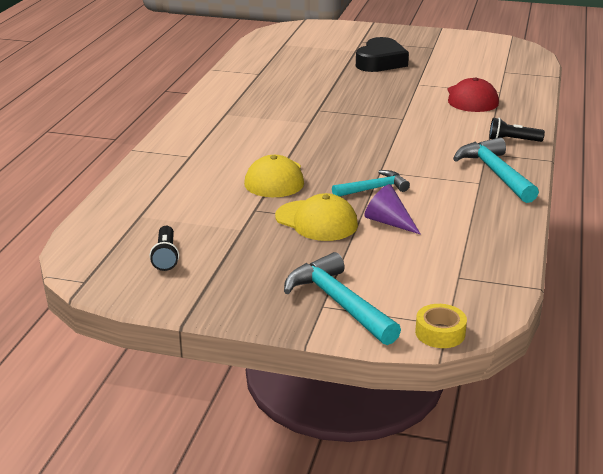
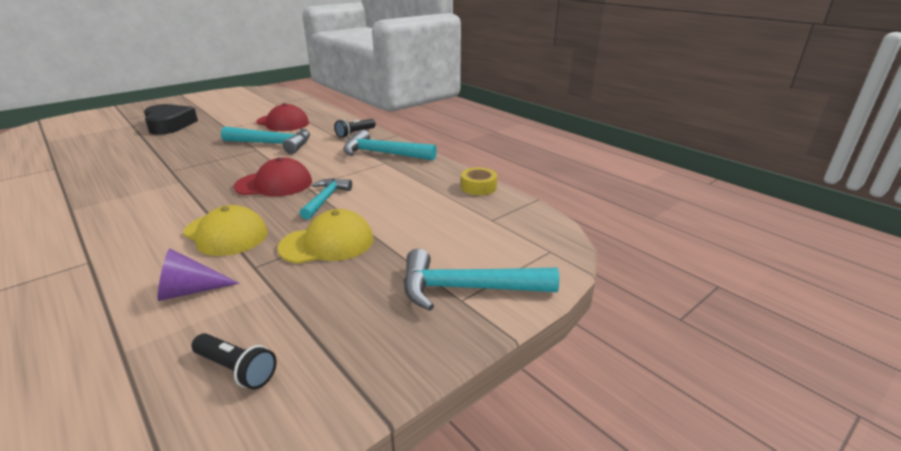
camera: 55 degrees left, 0 degrees up
(362, 157) = (274, 184): none -> red cap
(388, 222) = (381, 213): purple cone -> purple cone (190, 291)
(424, 119) = (273, 144): none -> turquoise hammer
(440, 333) = (559, 259): yellow tape -> yellow tape (478, 187)

